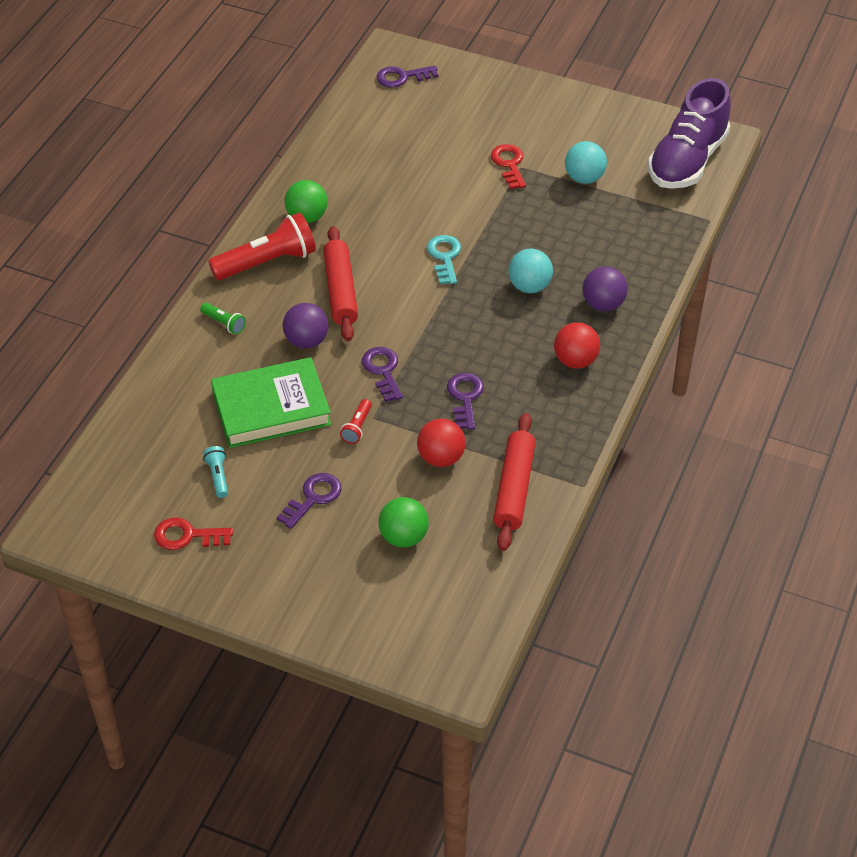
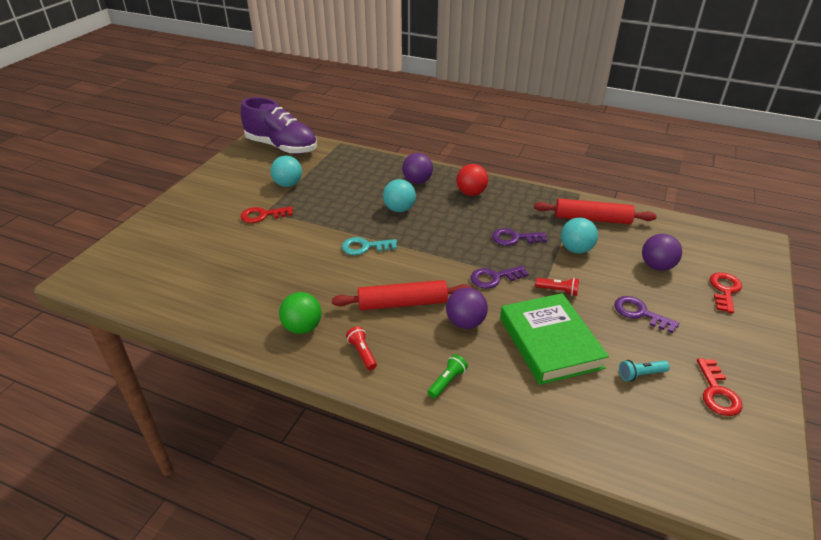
camera: 90 degrees left, 10 degrees down
(267, 262) = (362, 353): red flashlight -> red flashlight, size x0.46
(352, 597) = (724, 290): none -> red key
(402, 77) = (122, 270): purple key -> none
(403, 537) = (657, 266): green ball -> purple ball
(441, 458) = (576, 249): red ball -> turquoise ball

